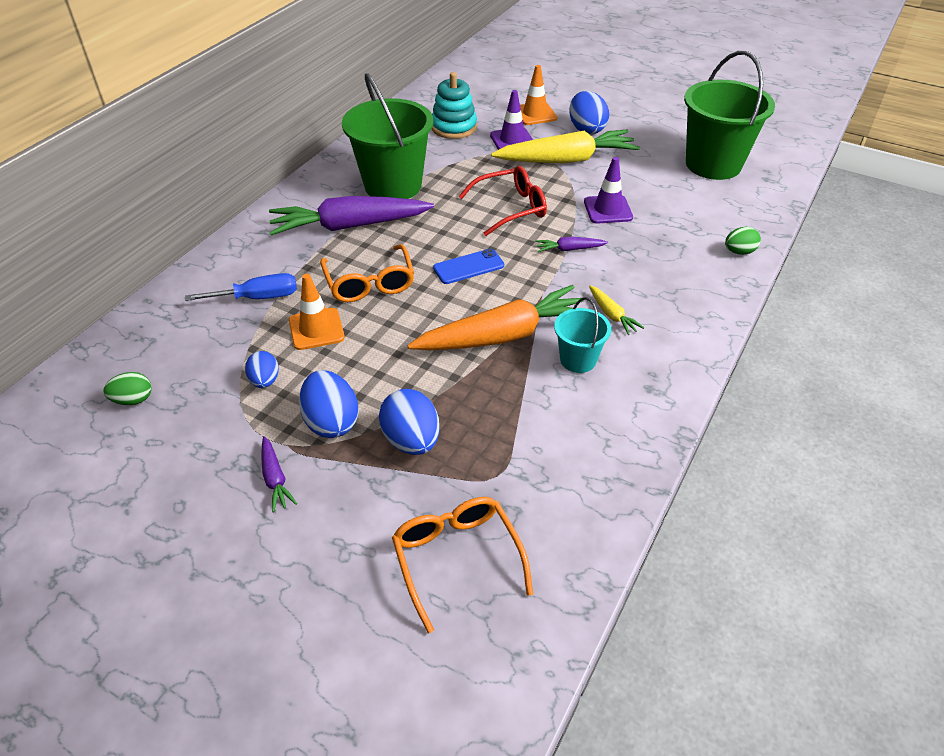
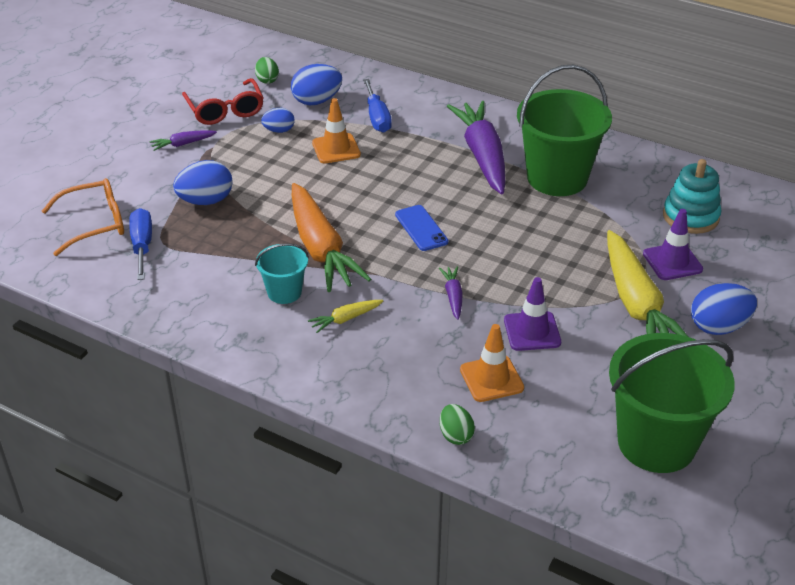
camera: 90 degrees right, 5 degrees down
(331, 422) = (231, 163): blue egg -> blue egg (317, 101)
(369, 283) = (396, 172): orange glasses -> none
(504, 496) = (142, 245): none -> blue screwdriver
(510, 208) = (526, 257): red glasses -> red glasses (225, 110)
(535, 114) = (745, 282): orange traffic cone -> orange traffic cone (491, 379)

